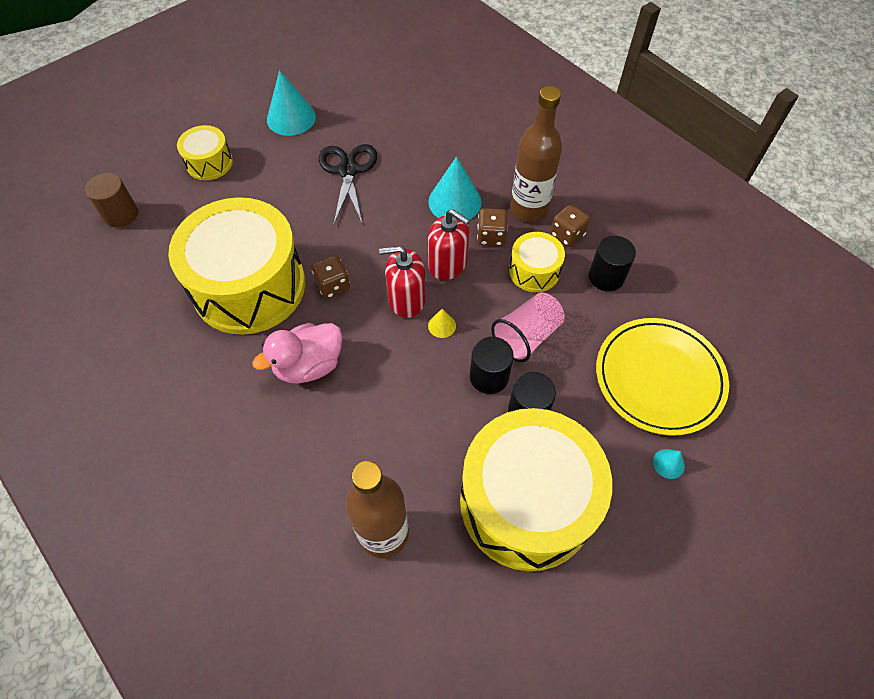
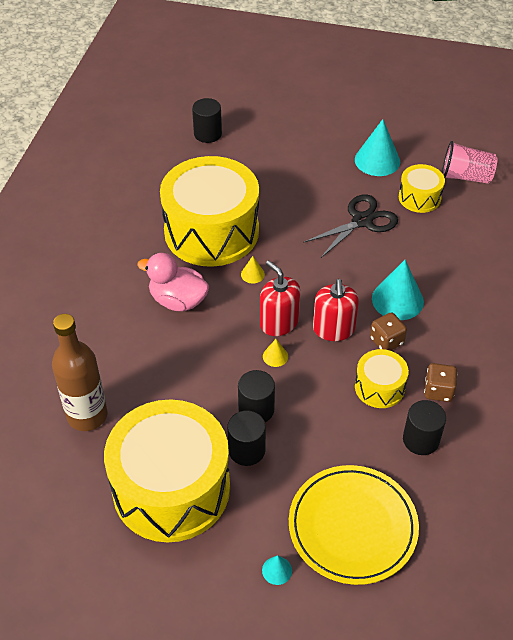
camera: 55 degrees right, 10 degrees down
(121, 214) = (207, 134): brown cylinder -> black cylinder
(209, 163) = (291, 146): yellow drum -> yellow drum (419, 197)
(333, 285) = (252, 274): brown dice -> yellow cone
(526, 336) = (313, 414): pink cup -> pink cup (465, 177)
(529, 209) = (439, 351): brown bottle -> none

